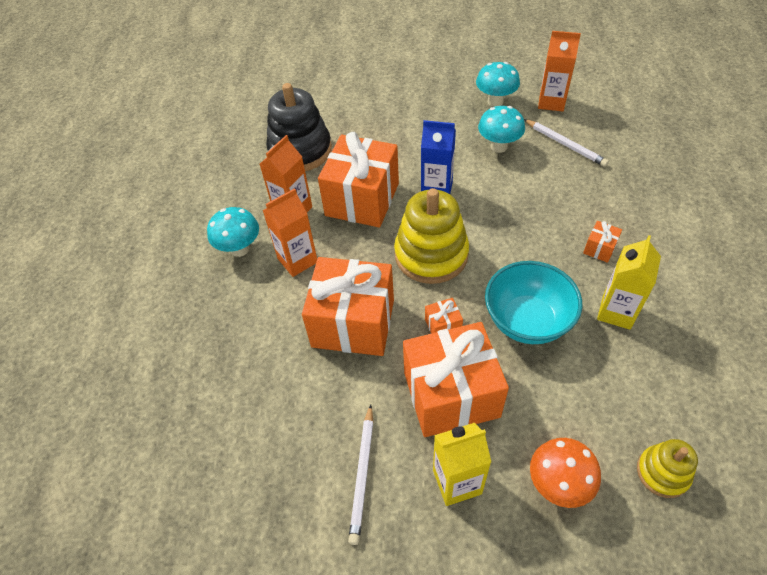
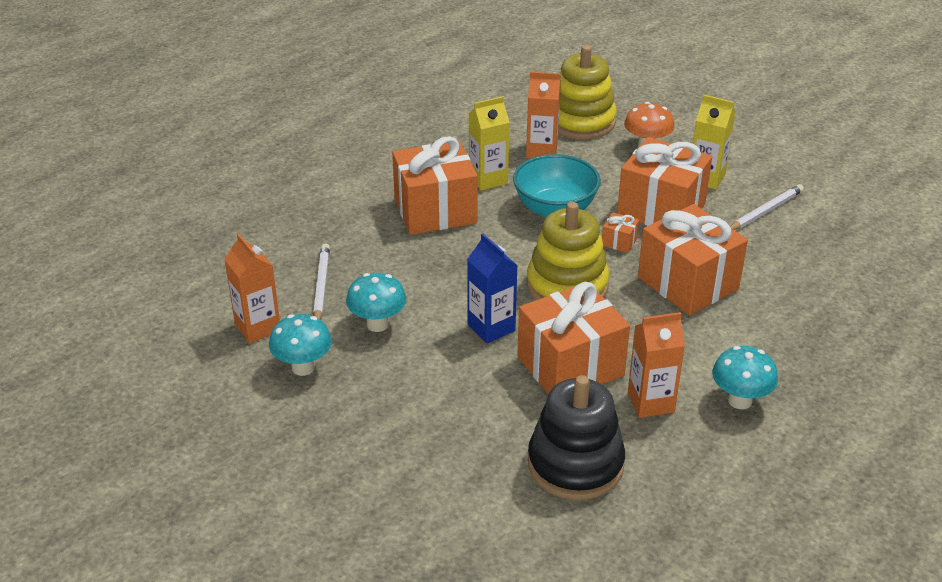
camera: 140 degrees left, 15 degrees down
(297, 260) = (690, 355): orange carton -> orange carton (541, 151)
(599, 248) = (435, 211): orange gift -> orange gift, size x2.49
(662, 472) = (581, 121): yellow stacking toy -> yellow stacking toy, size x1.85

